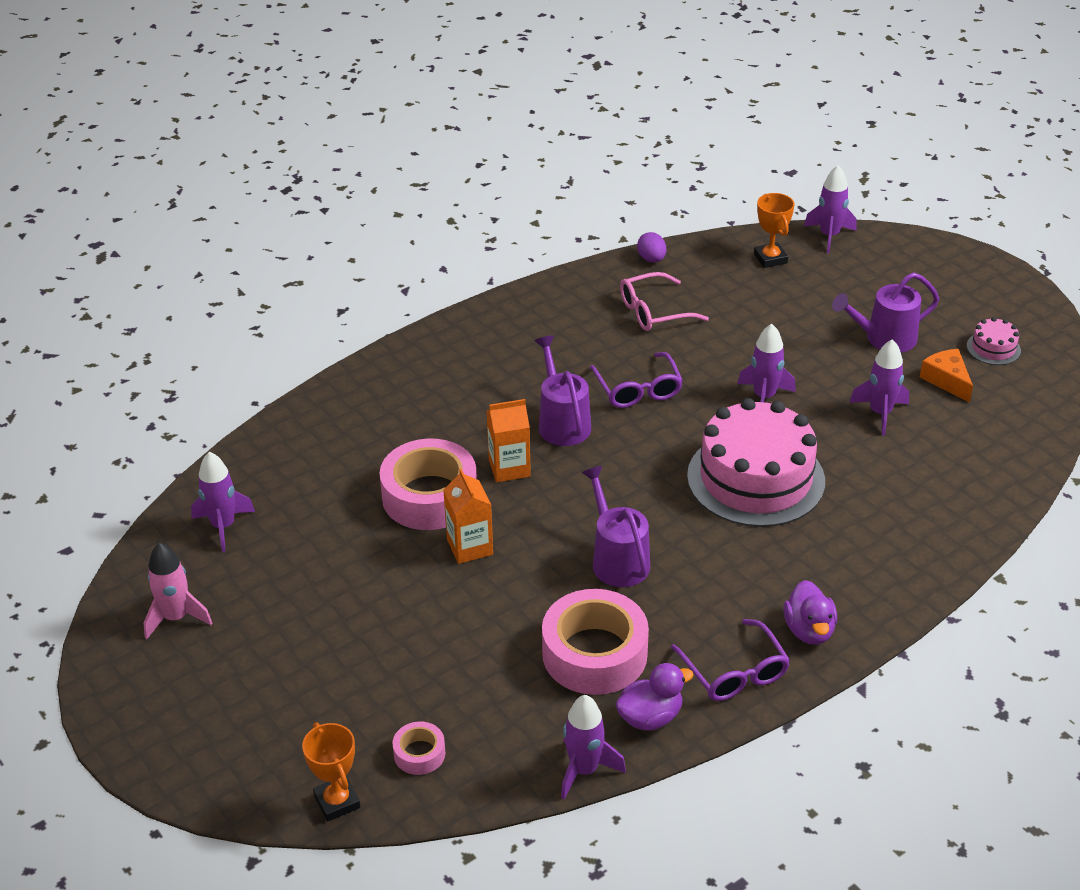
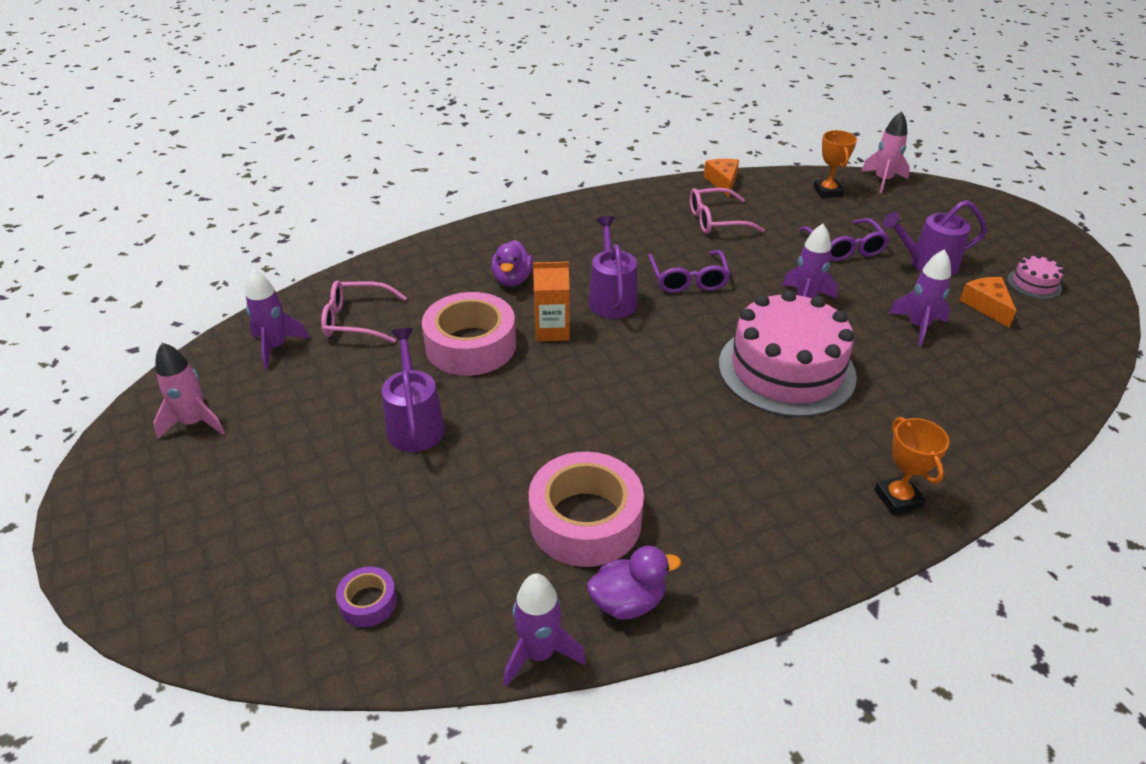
camera: 10 degrees right, 0 degrees up
(297, 485) = (356, 320): none -> pink glasses
(337, 802) = (261, 644): orange trophy -> orange trophy (898, 498)
(419, 753) = (368, 602): pink tape -> purple tape
(470, 547) = (492, 396): orange carton -> none
(617, 559) = (632, 427): purple watering can -> purple watering can (415, 424)
(651, 259) = (722, 182): purple egg -> orange cheese
(734, 672) = (731, 564): purple glasses -> purple glasses (845, 247)
(809, 630) = (821, 531): purple duck -> purple duck (512, 279)
(829, 236) = (883, 180): purple rocket -> pink rocket

